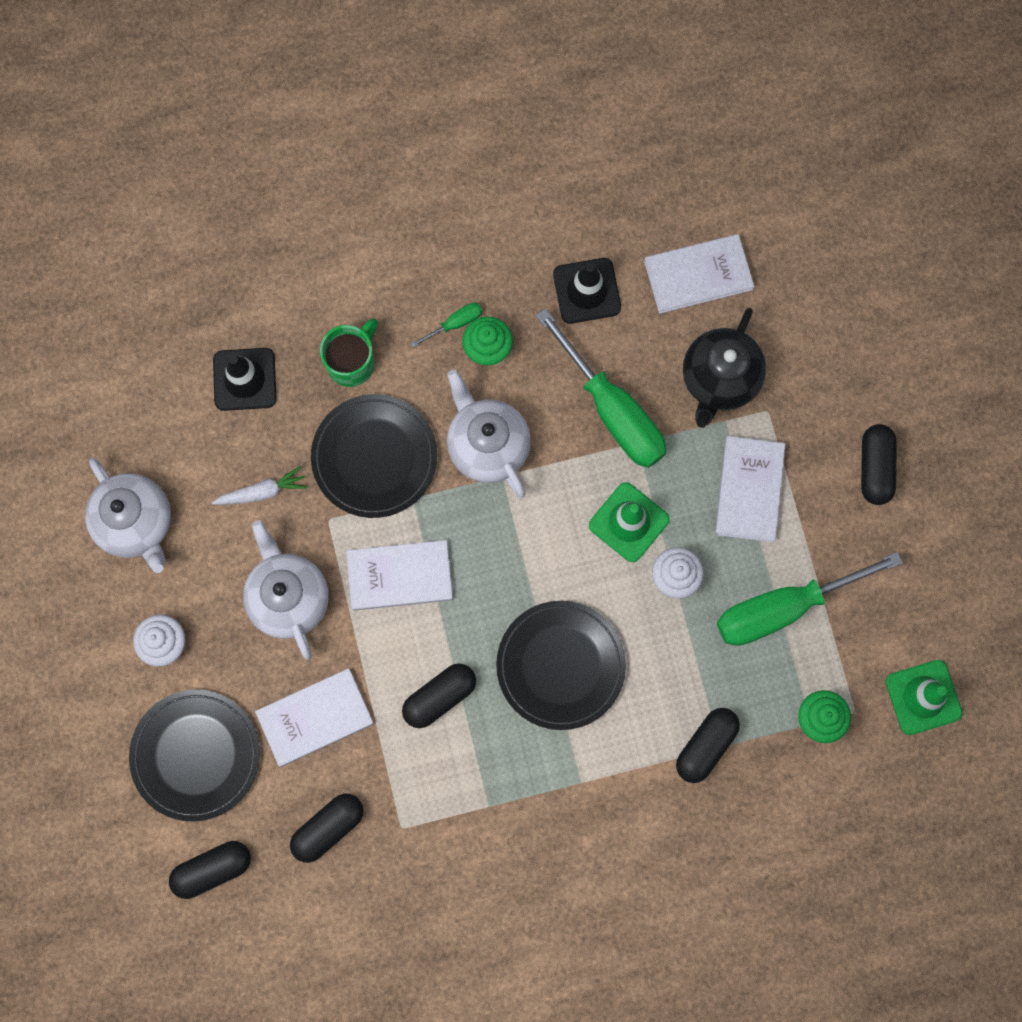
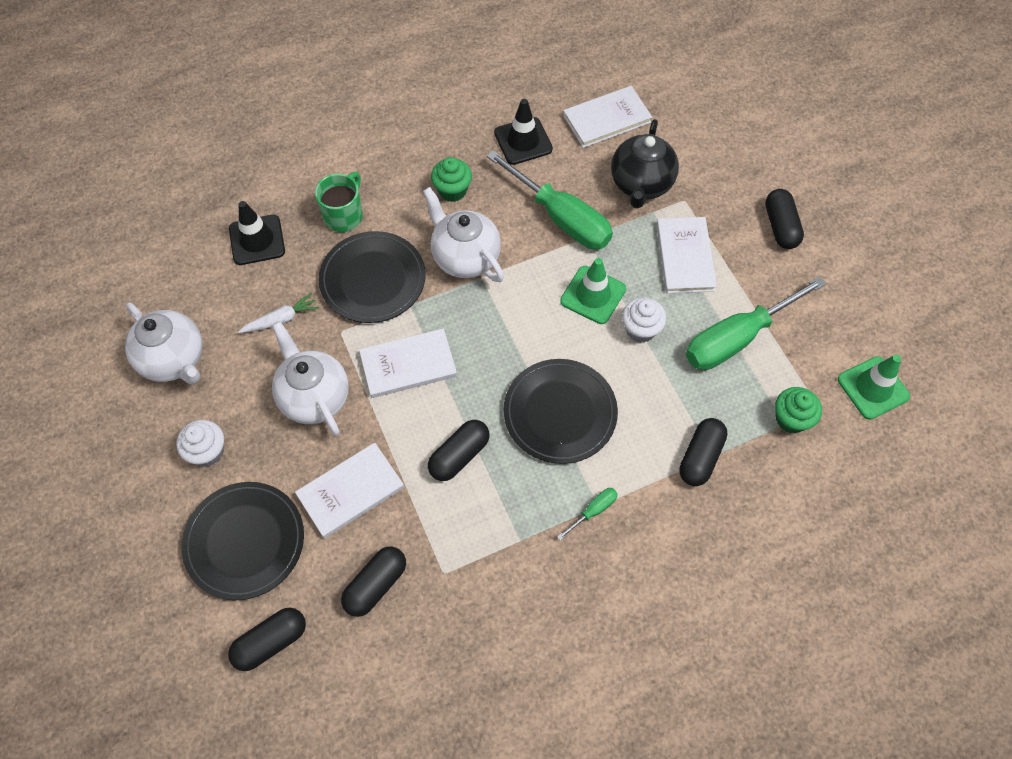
camera: 10 degrees left, 15 degrees down
(455, 324) = (423, 177): green screwdriver -> green screwdriver (593, 511)

